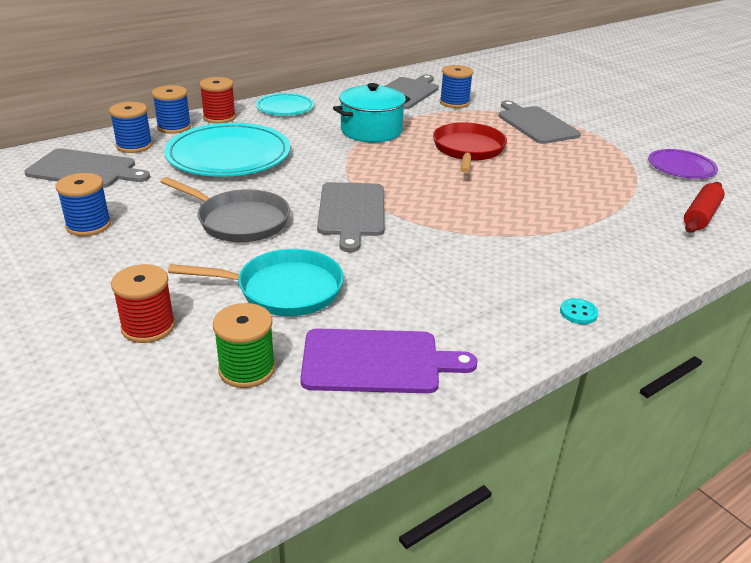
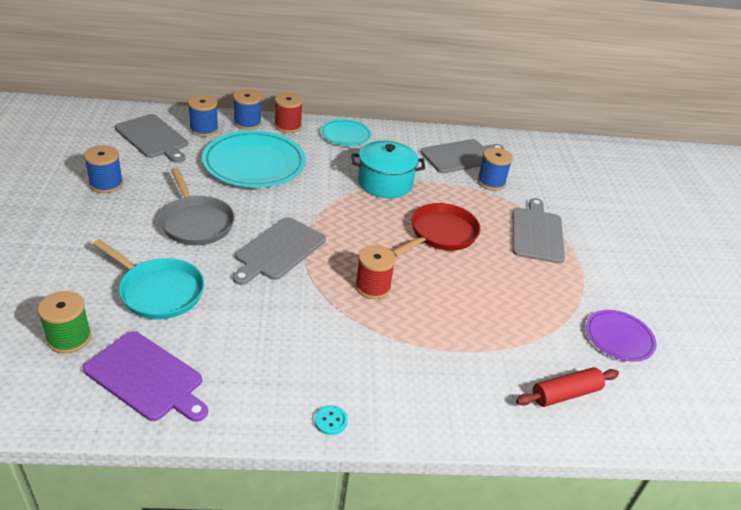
camera: 30 degrees right, 5 degrees up
(148, 327) = (54, 277): red spool -> red spool (372, 287)

